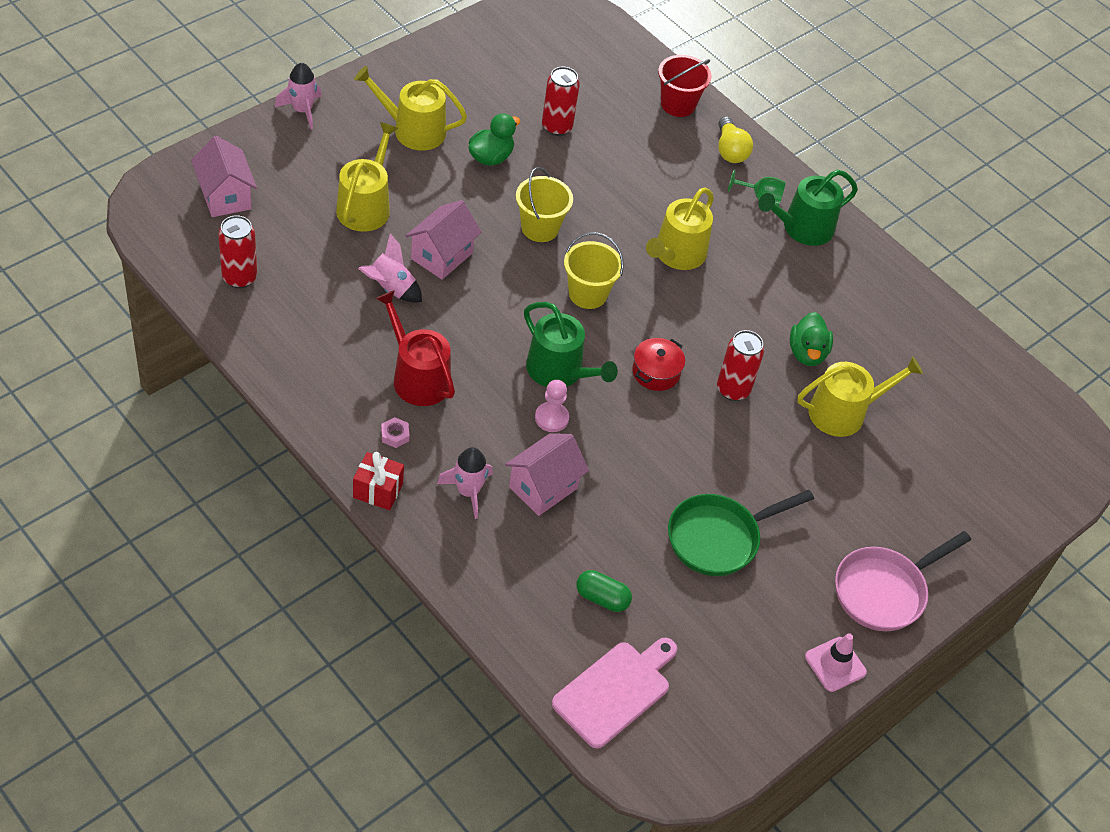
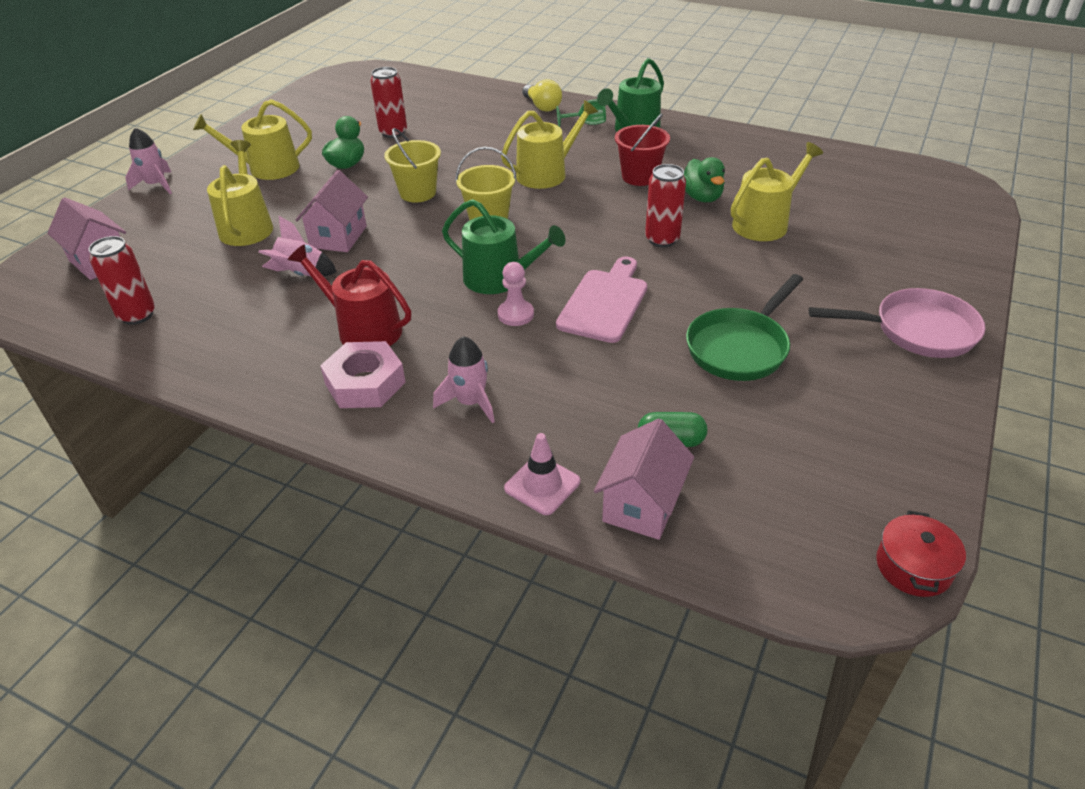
camera: 15 degrees left, 10 degrees down
(378, 490) = (372, 438): red gift -> none
(395, 435) = (365, 383): pink nut -> pink nut, size x2.27
(543, 487) = (544, 370): pink house -> pink house (642, 505)
(615, 691) = (751, 523): pink cutting board -> pink cutting board (605, 302)
(656, 372) = (587, 250): red pot -> red pot (913, 567)
(677, 254) = (546, 173): yellow watering can -> yellow watering can turned 135 degrees counterclockwise
(678, 104) = (482, 95): red bucket -> red bucket (639, 177)
(835, 664) = (934, 405): pink traffic cone -> pink traffic cone (542, 485)
(884, 591) = (917, 331): pink pan -> pink pan turned 120 degrees counterclockwise

